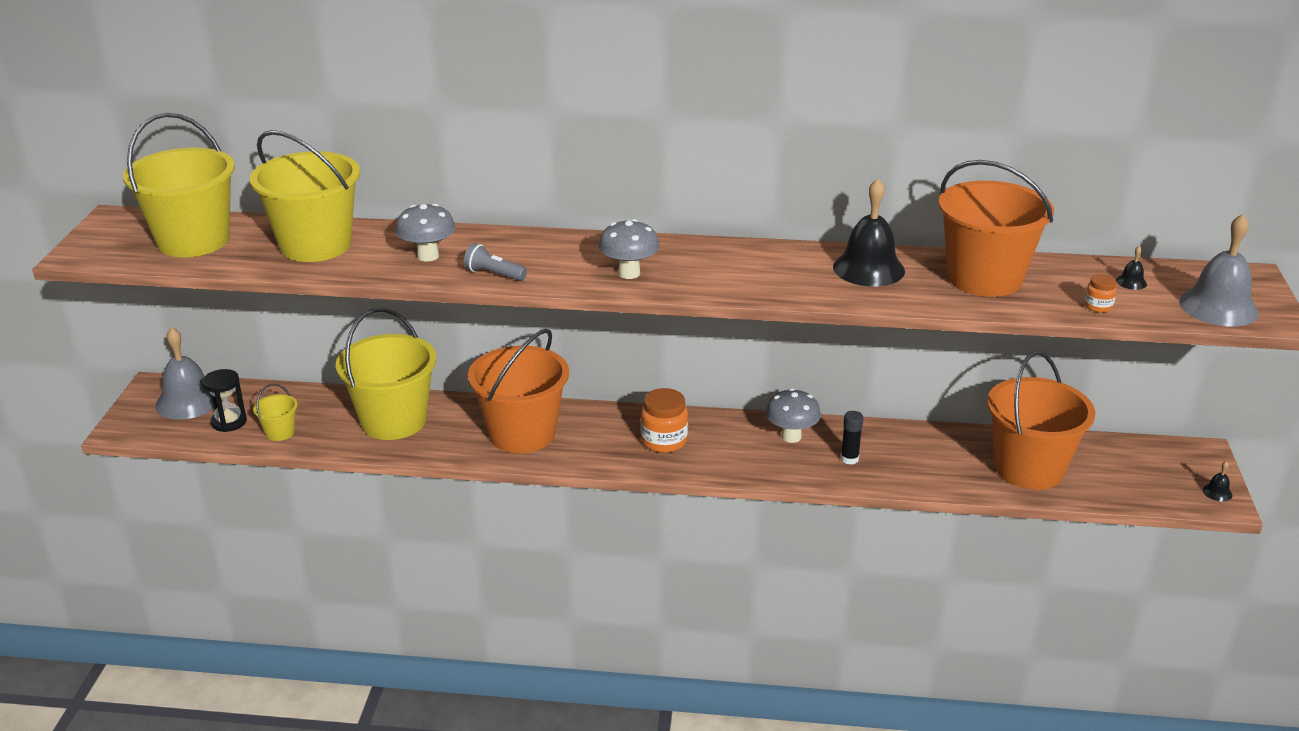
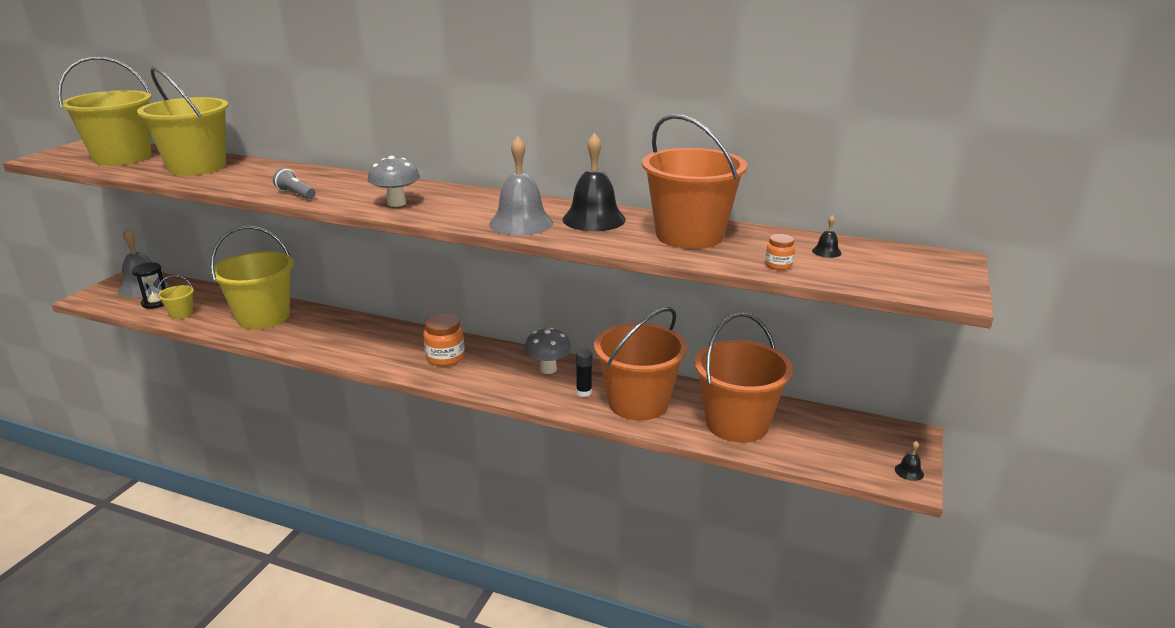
camera: 15 degrees right, 5 degrees down
(428, 256) = (264, 179): grey mushroom -> none
(522, 434) = (344, 338): orange bucket -> orange bucket (638, 403)
(1218, 307) = (900, 278): grey bell -> grey bell (521, 223)

